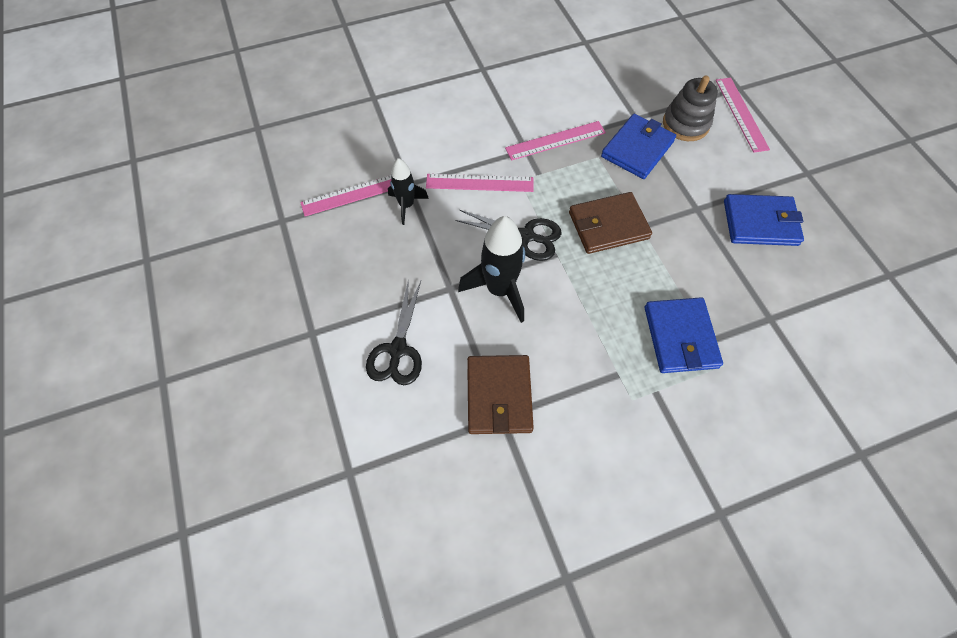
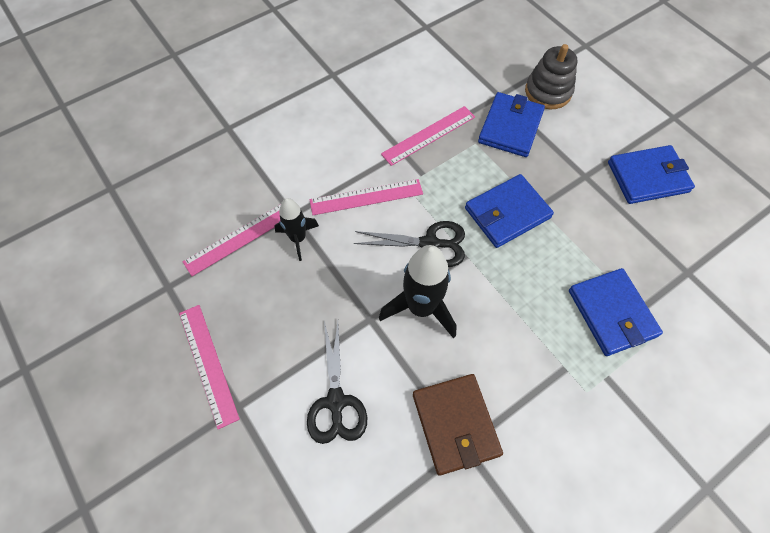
camera: 15 degrees left, 0 degrees up
(608, 225) = (507, 213): brown wallet -> blue wallet
(741, 114) = (596, 71): pink ruler -> pink ruler (208, 364)

